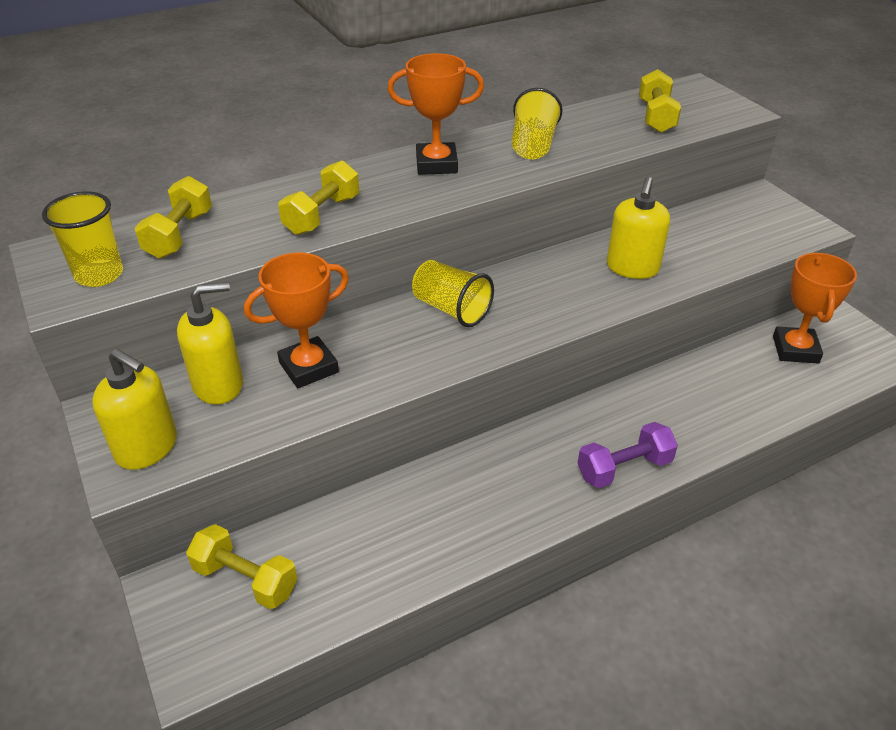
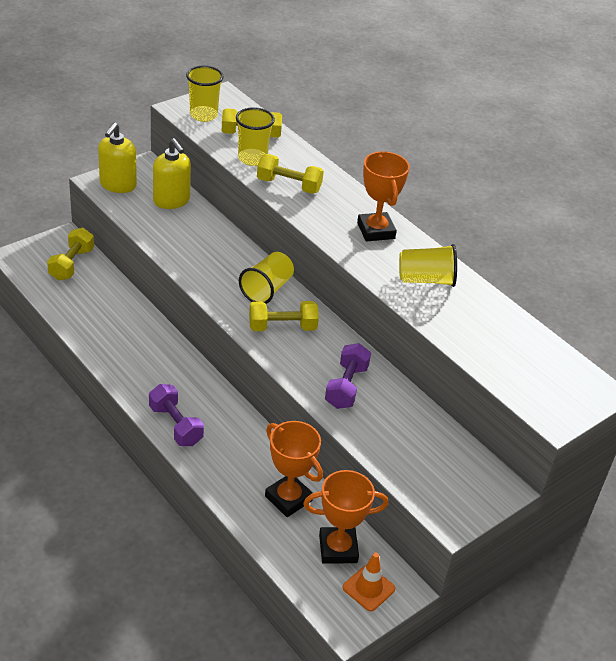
camera: 75 degrees right, 0 degrees up
(244, 239) = (252, 158): none -> yellow cup
(308, 367) = (193, 232): orange trophy -> orange trophy (288, 498)
(632, 268) = (346, 387): yellow soap dispenser -> purple dumbbell
(656, 117) = (513, 356): yellow dumbbell -> yellow dumbbell (282, 327)
(841, 335) = (368, 588): none -> orange traffic cone

